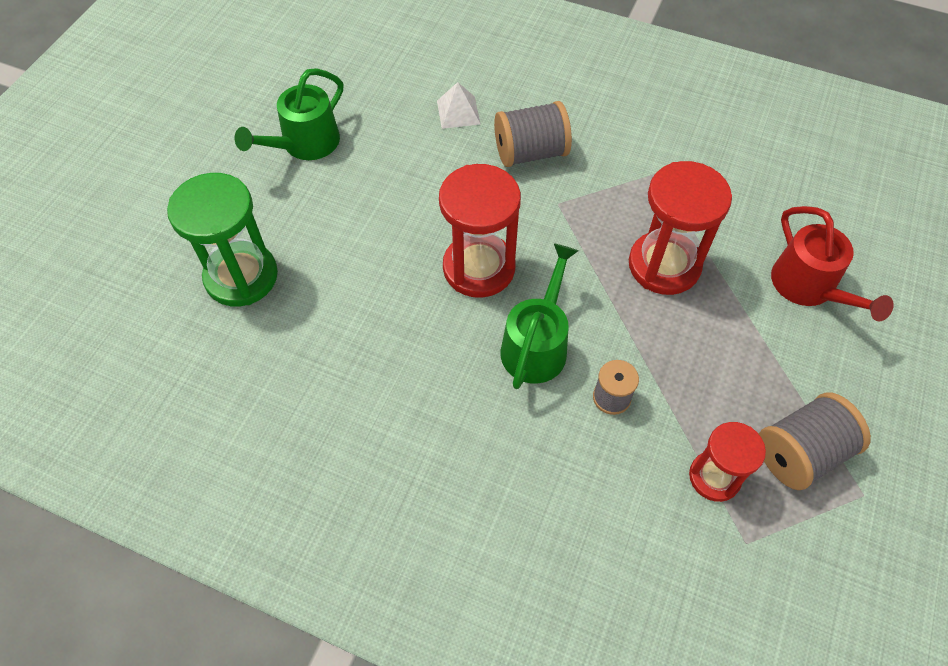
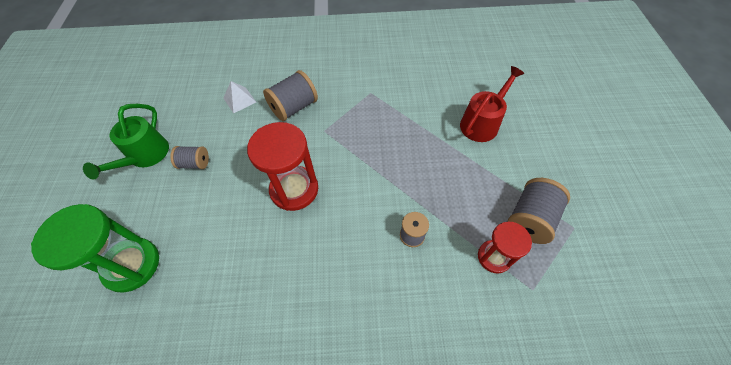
camera: 25 degrees left, 0 degrees up
(363, 179) = (195, 163): none -> grey spool
(536, 344) = (352, 222): green watering can -> none
(664, 265) = (401, 142): red hourglass -> none
(809, 287) = (482, 123): red watering can -> red watering can turned 90 degrees counterclockwise

